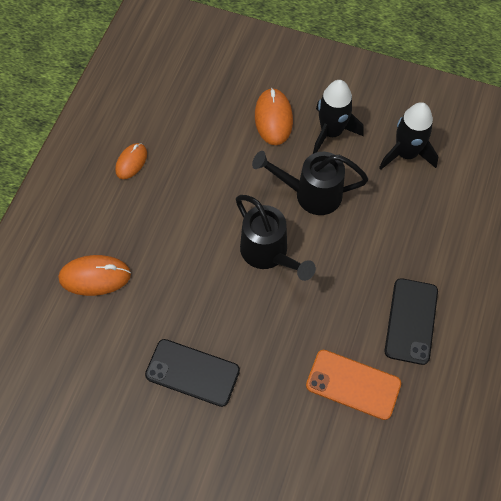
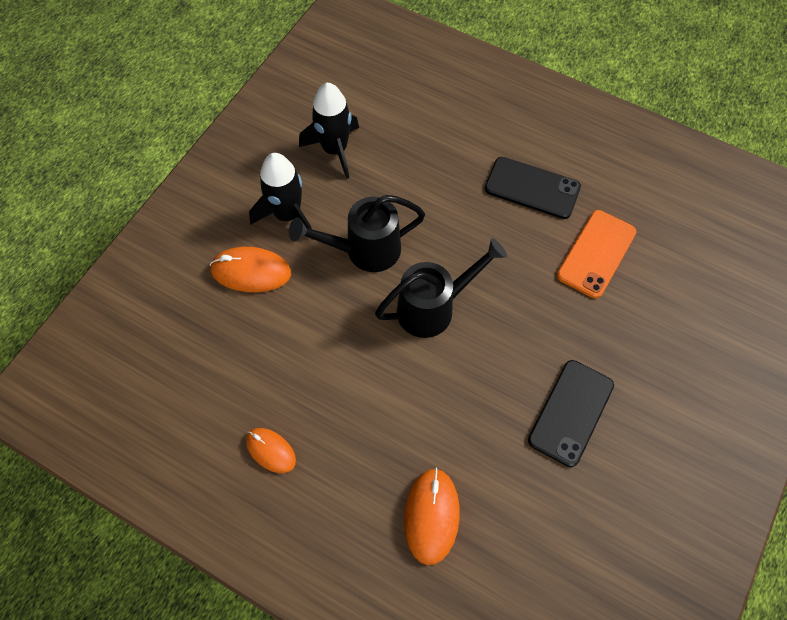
camera: 80 degrees left, 0 degrees up
(311, 194) = (365, 250): black watering can -> black watering can turned 60 degrees clockwise

